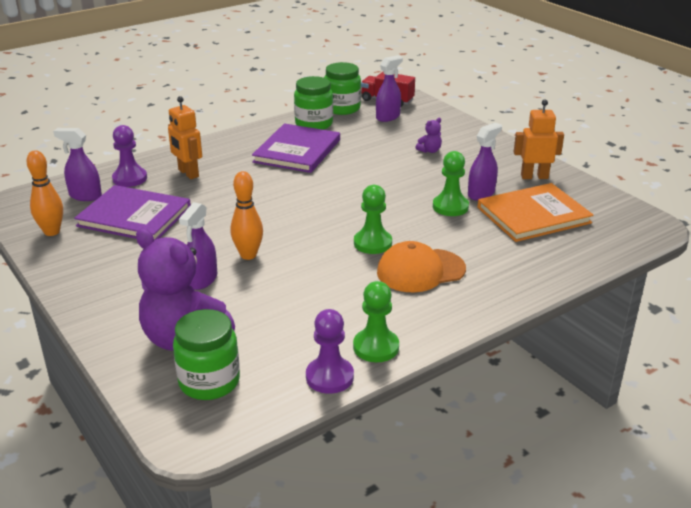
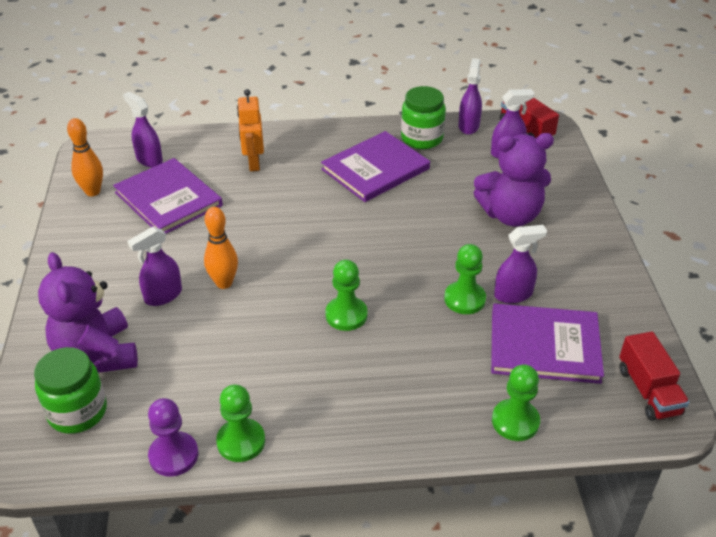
camera: 30 degrees right, 10 degrees up
(130, 178) = (200, 152): purple pawn -> none
(342, 108) = (468, 126): green jar -> purple spray bottle
(420, 271) = (361, 369): orange cap -> none
(429, 151) = (510, 215): purple teddy bear -> purple teddy bear, size x2.49
(533, 215) = (544, 346): orange book -> purple book
(534, 176) = (595, 293): orange robot -> none
(560, 262) = (515, 421): none -> green pawn
(624, 217) = (648, 391): none -> red truck

